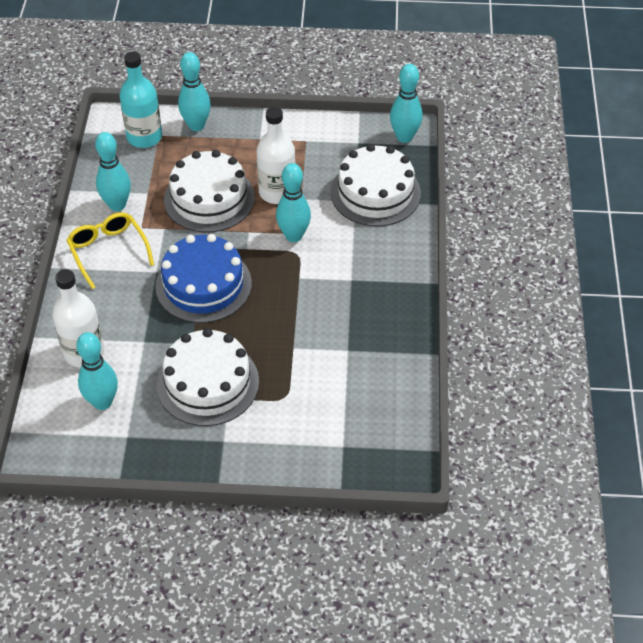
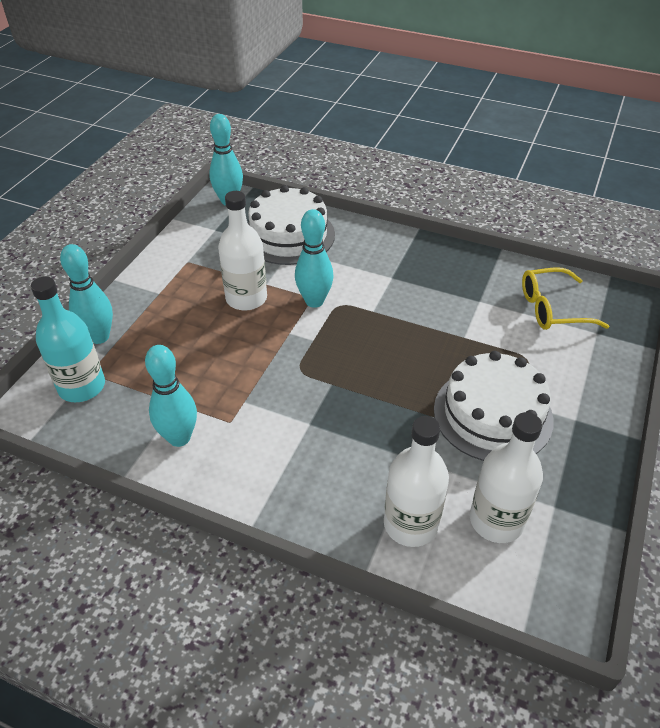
camera: 70 degrees left, 5 degrees down
(102, 402) = (496, 520): turquoise bowling pin -> white bottle
(108, 251) = (252, 463): yellow glasses -> yellow glasses (552, 308)
(203, 285) = (349, 386): blue cake -> none
(209, 198) = (221, 352): white cake -> none

